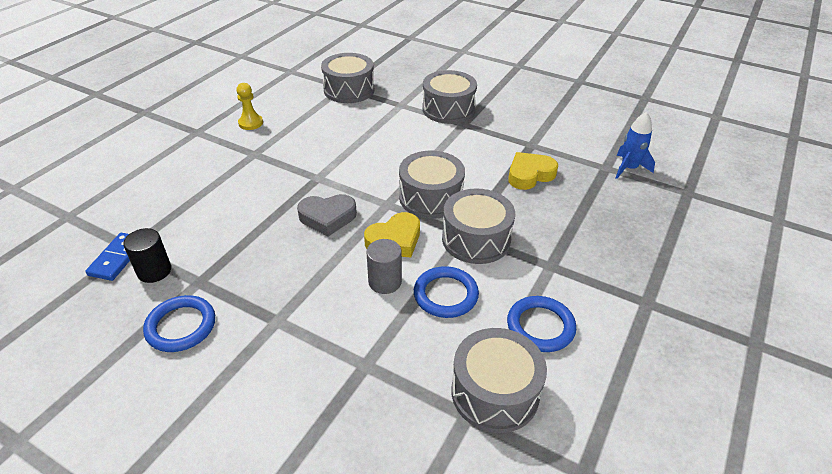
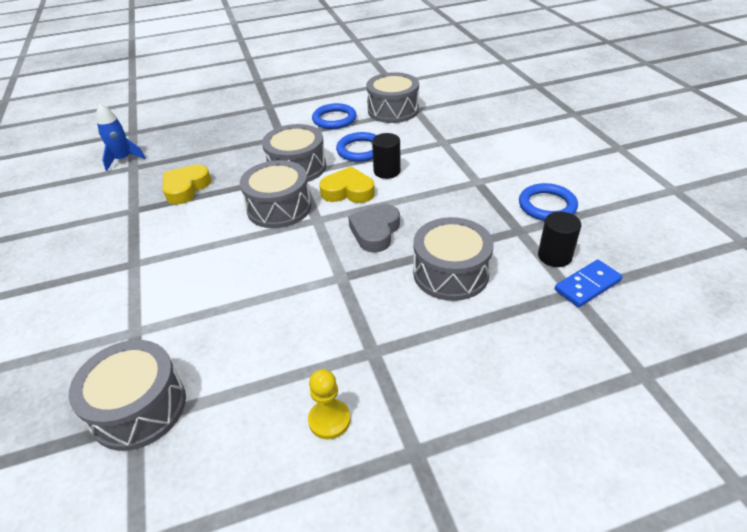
camera: 135 degrees left, 0 degrees up
(327, 218) = (375, 232): grey heart -> grey heart turned 105 degrees counterclockwise
(385, 282) = (387, 171): grey cylinder -> black cylinder
(448, 109) = (109, 291): grey drum -> grey drum (451, 273)
(529, 175) = (186, 188): yellow heart -> yellow heart turned 105 degrees clockwise

